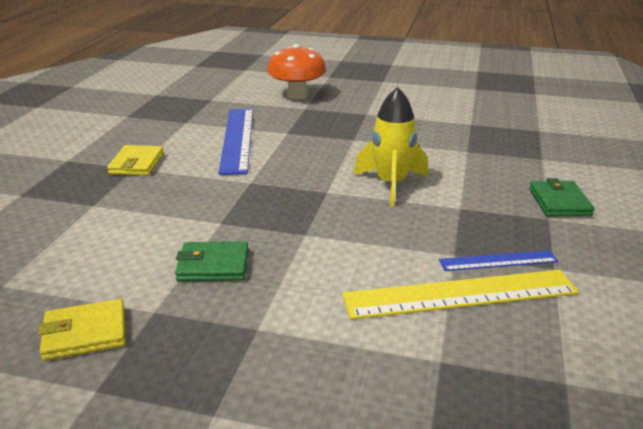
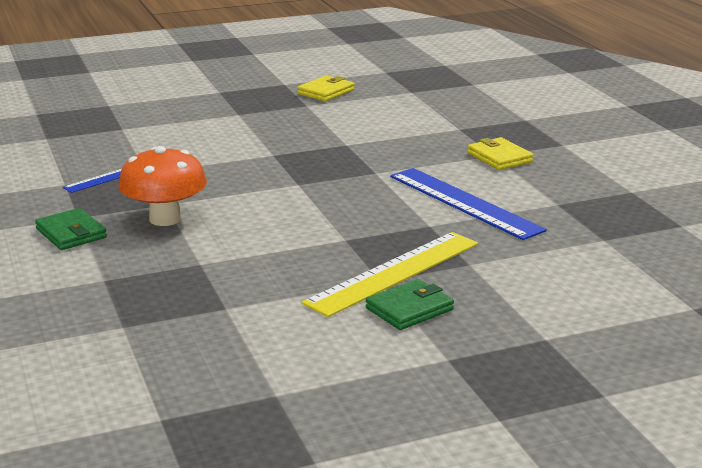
camera: 145 degrees right, 5 degrees down
(213, 265) = (308, 126): green wallet -> green wallet (409, 309)
(297, 95) = (517, 281): orange mushroom -> orange mushroom (165, 219)
(391, 185) = (247, 204): yellow rocket -> none
(460, 294) = (128, 154): yellow ruler -> yellow ruler (394, 273)

